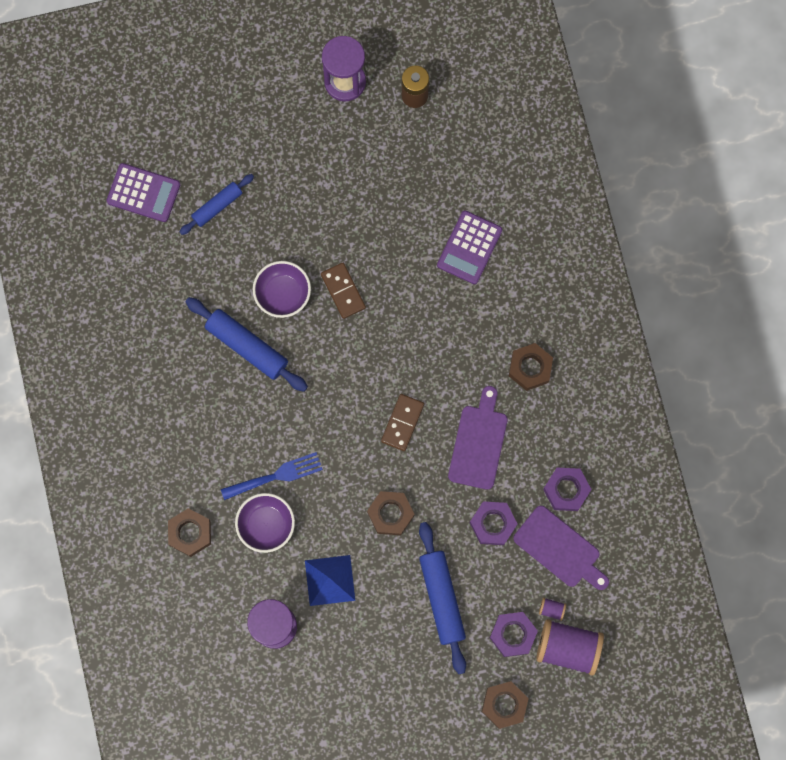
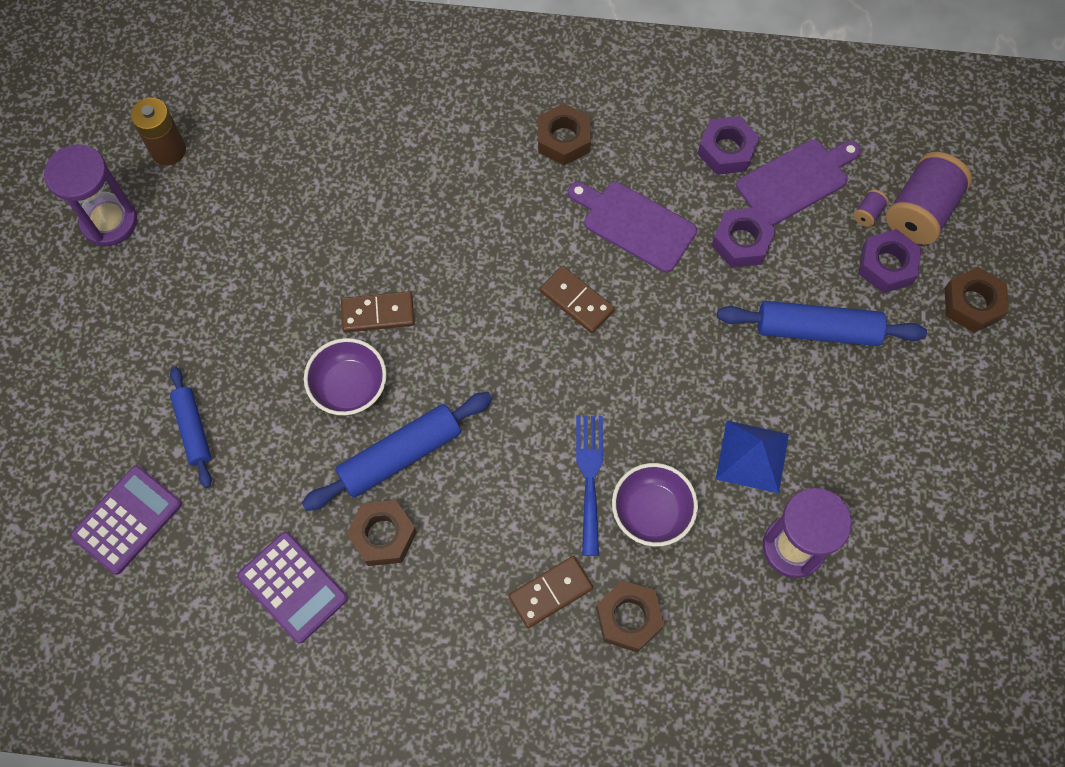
camera: 70 degrees left, 10 degrees down
(189, 477) = (550, 592): none -> brown domino
(390, 514) = (689, 354): brown nut -> brown nut (383, 535)
(469, 247) = (387, 154): purple calculator -> purple calculator (293, 587)

